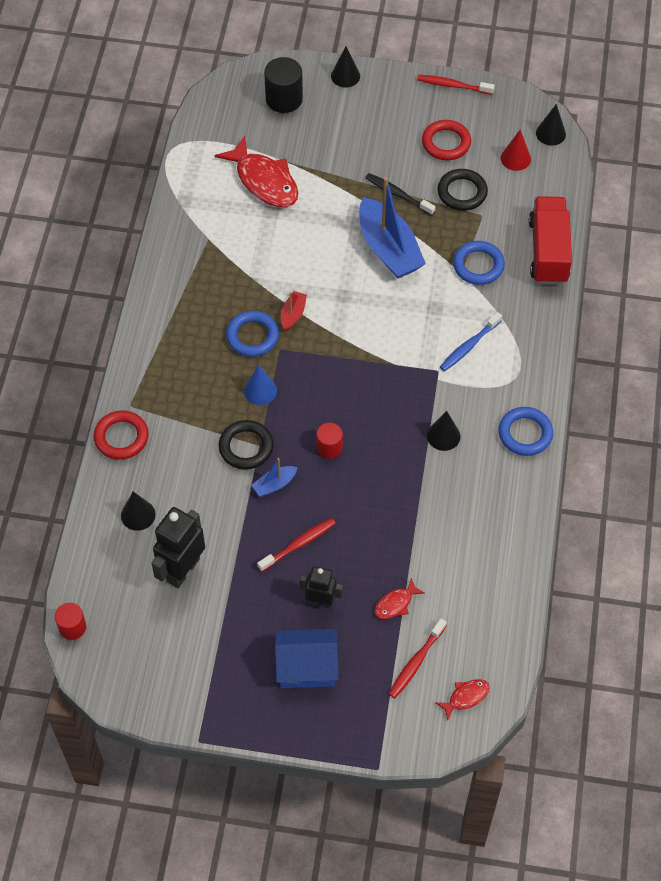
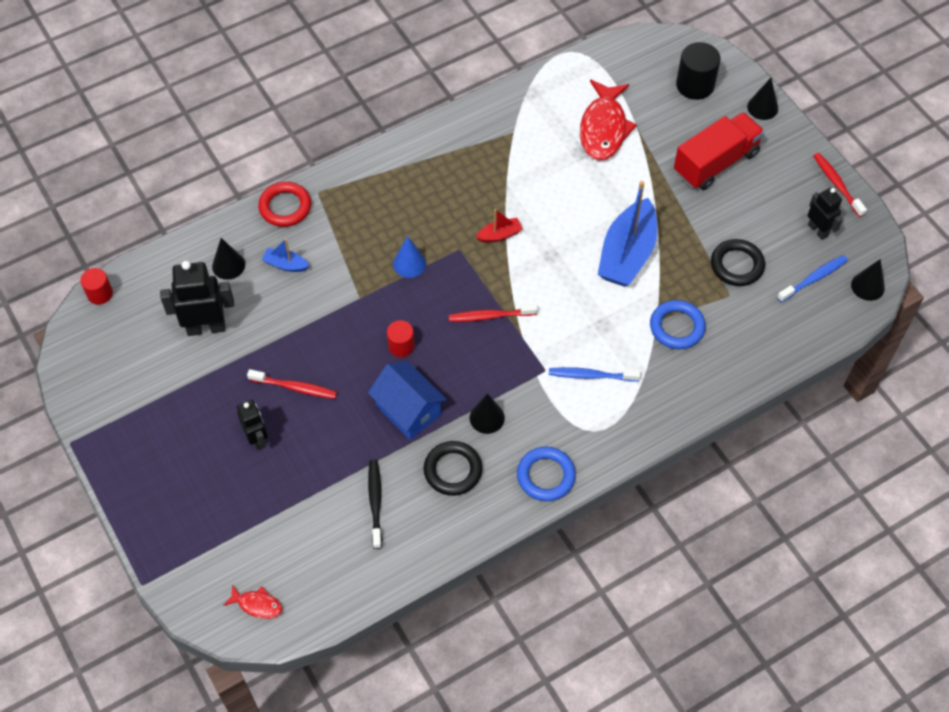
camera: 50 degrees right, 0 degrees up
(246, 447) = (350, 291): black ring -> black ring (453, 470)
(252, 336) = (453, 223): blue ring -> none
(274, 485) = (333, 333): blue boat -> blue boat (285, 264)
(306, 667) = (191, 470): blue house -> blue house (408, 410)
(395, 604) = (300, 493): red fish -> none
(398, 195) = (686, 223): black toothbrush -> black toothbrush (375, 503)
(416, 662) = (259, 545): red toothbrush -> red toothbrush (490, 316)
(446, 143) = (774, 220): red ring -> none
(479, 125) = (818, 230): none -> black robot
(515, 158) = (813, 279): red cone -> blue toothbrush
(548, 251) = (744, 368): red truck -> red truck (715, 163)

